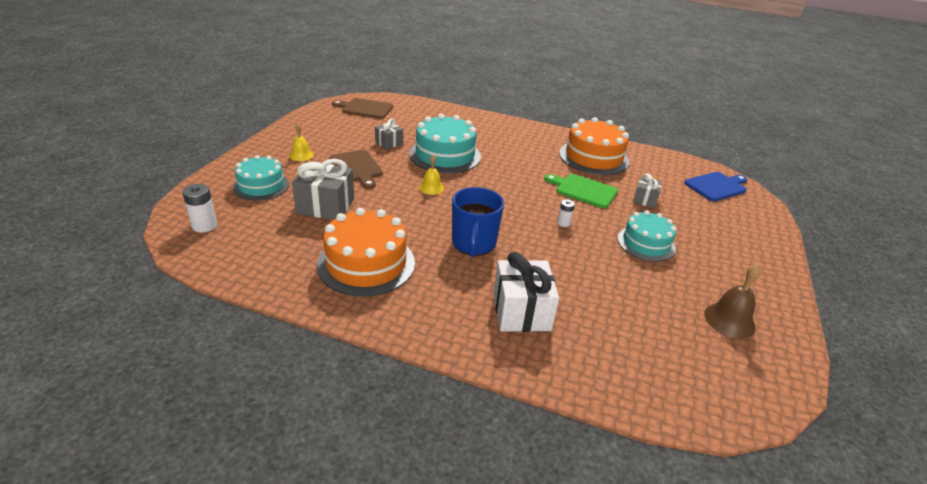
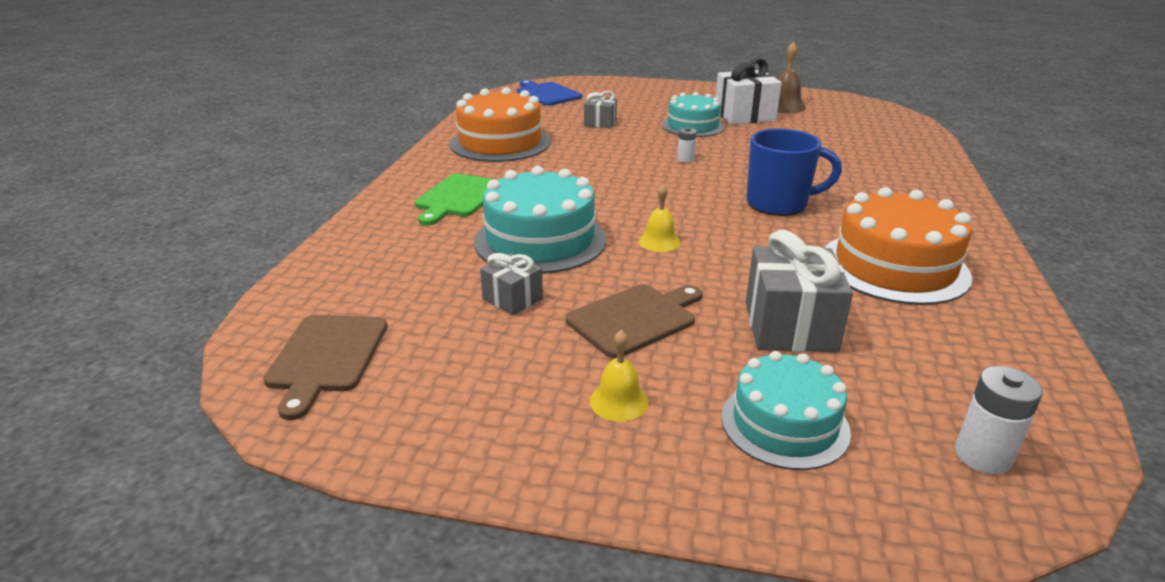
camera: 95 degrees left, 5 degrees down
(521, 311) = (871, 176): white gift -> white gift (744, 115)
(583, 190) = (598, 149): green cutting board -> green cutting board (458, 198)

